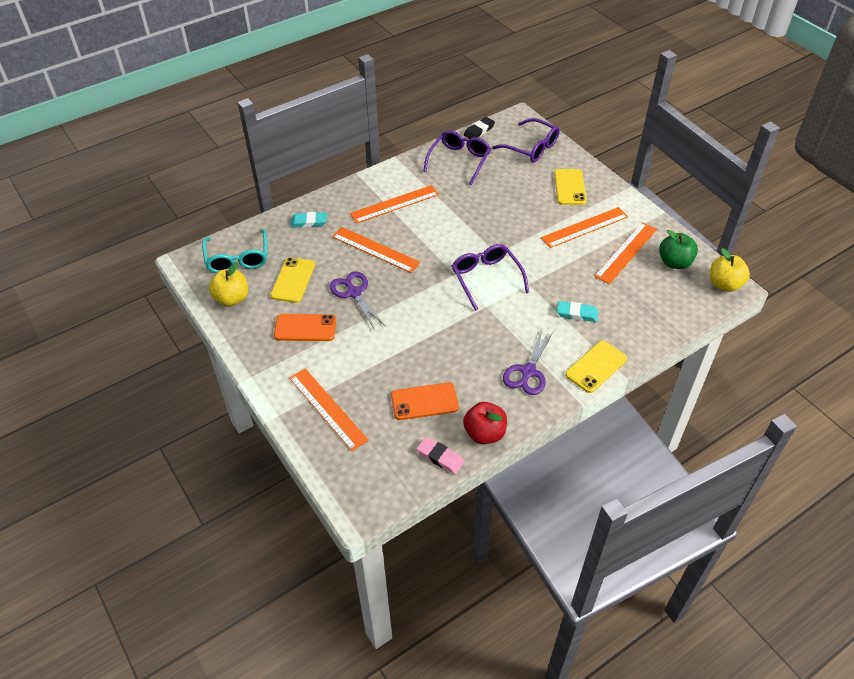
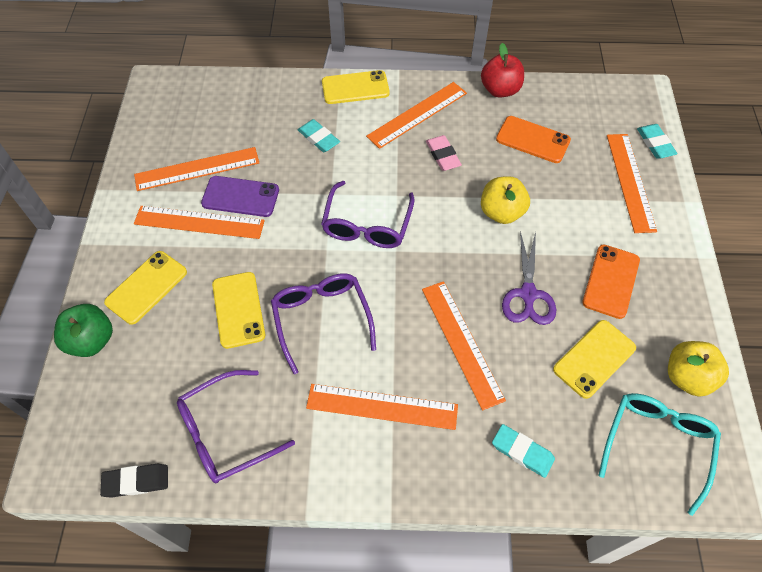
camera: 145 degrees left, 10 degrees up
(305, 328) = (611, 281): orange phone -> orange phone turned 75 degrees clockwise
(324, 456) = (655, 143): none -> turquoise eraser
(440, 457) = (551, 92): pink eraser -> pink eraser (443, 155)
(510, 203) = (238, 310): none -> yellow phone
(528, 372) = (417, 114): purple scissors -> orange ruler
(531, 147) = (109, 389): purple glasses -> purple glasses (321, 318)
(579, 252) = (240, 197): none -> purple phone
(674, 262) = (169, 132): green apple -> green apple (92, 340)
(724, 284) = (158, 89): yellow apple -> yellow apple (501, 212)

